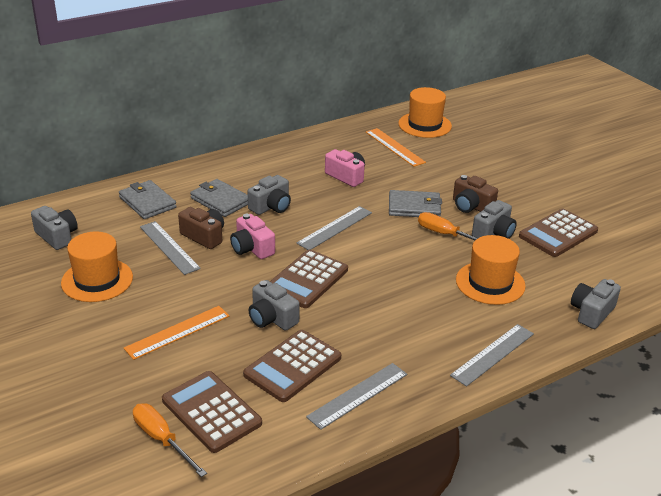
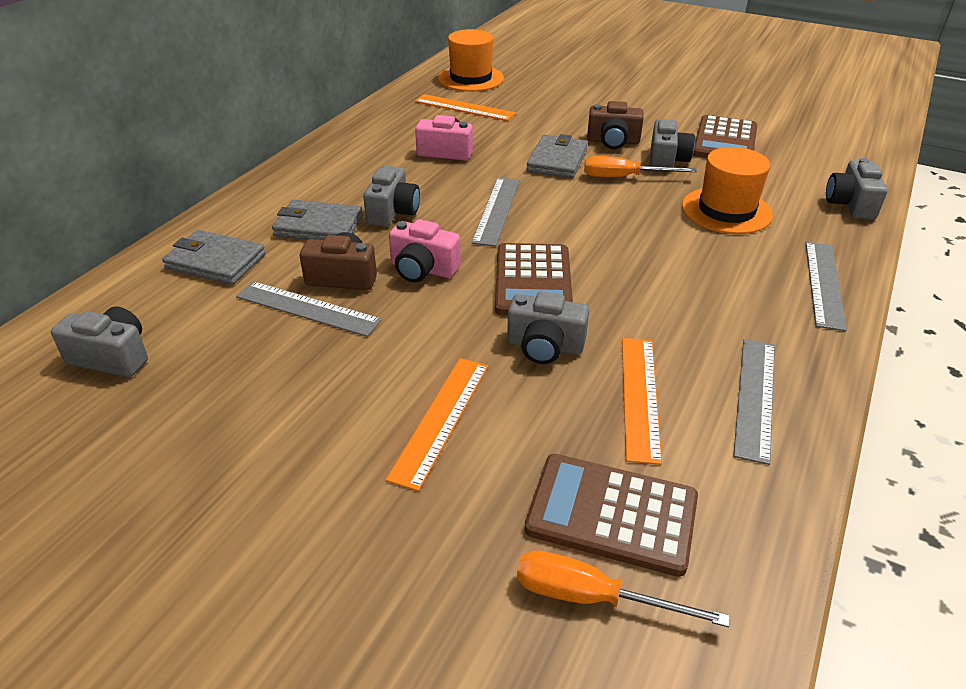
camera: 30 degrees left, 5 degrees up
(97, 280) = (241, 396): orange hat -> none
(293, 366) = (640, 396): brown calculator -> orange ruler
(414, 207) = (557, 160): grey wallet -> grey wallet turned 45 degrees counterclockwise

